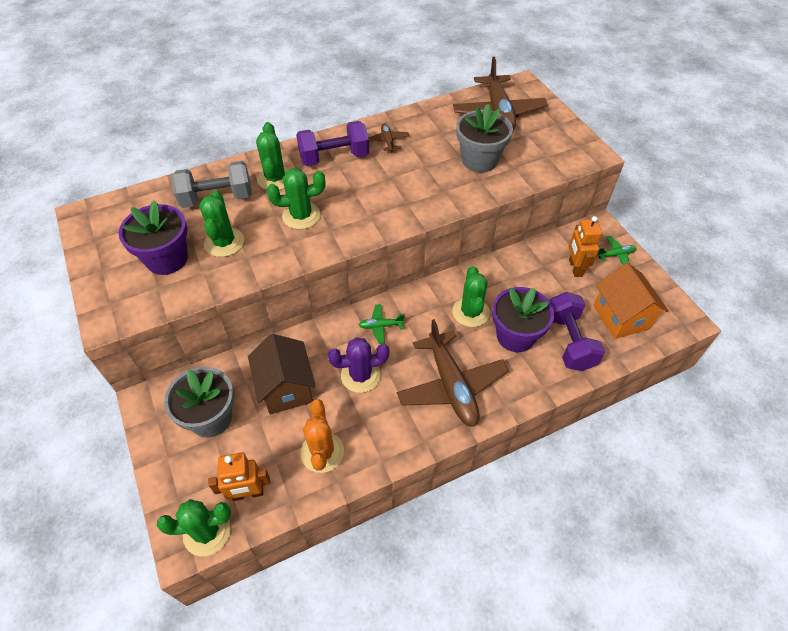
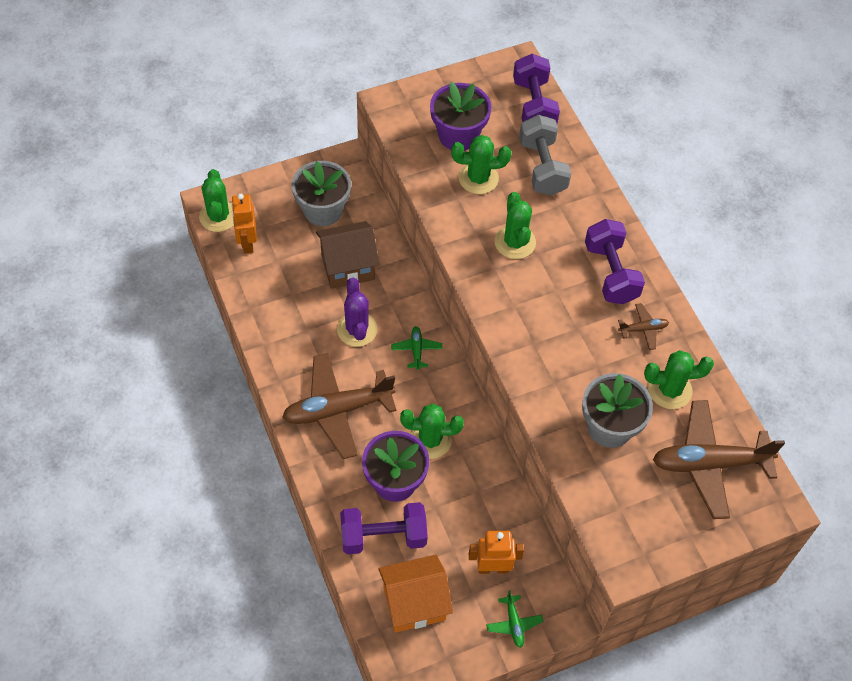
camera: 90 degrees right, 5 degrees up
(140, 204) = (534, 105): none -> purple dumbbell
(275, 178) = (573, 217): green cactus -> green cactus (669, 390)
(322, 452) = (278, 296): orange cactus -> none

